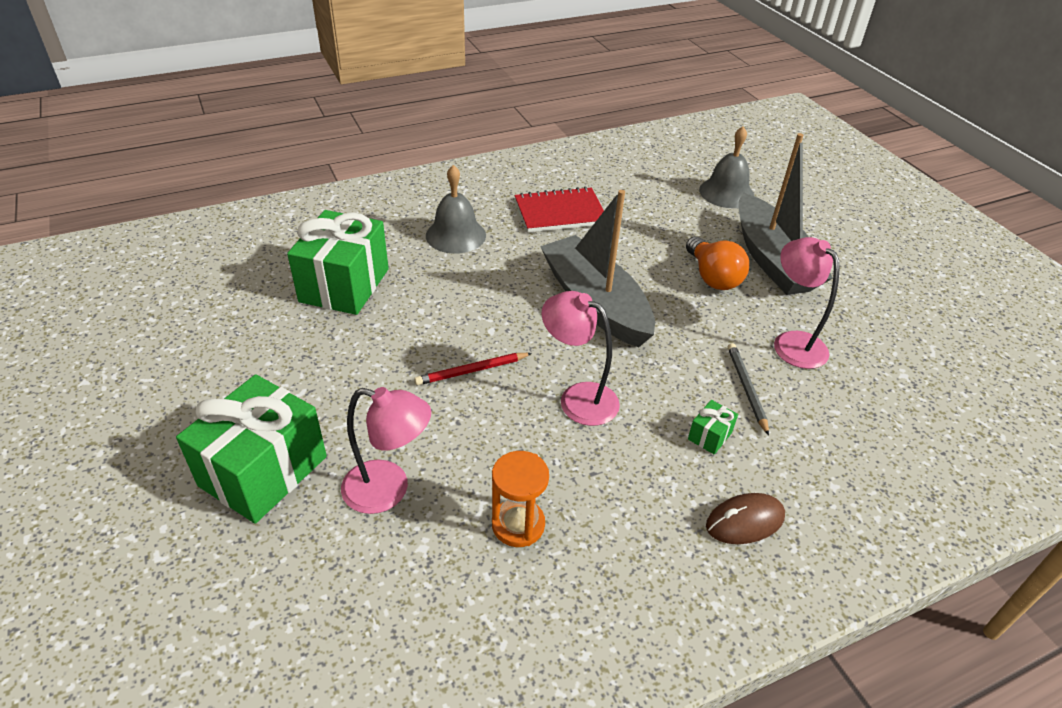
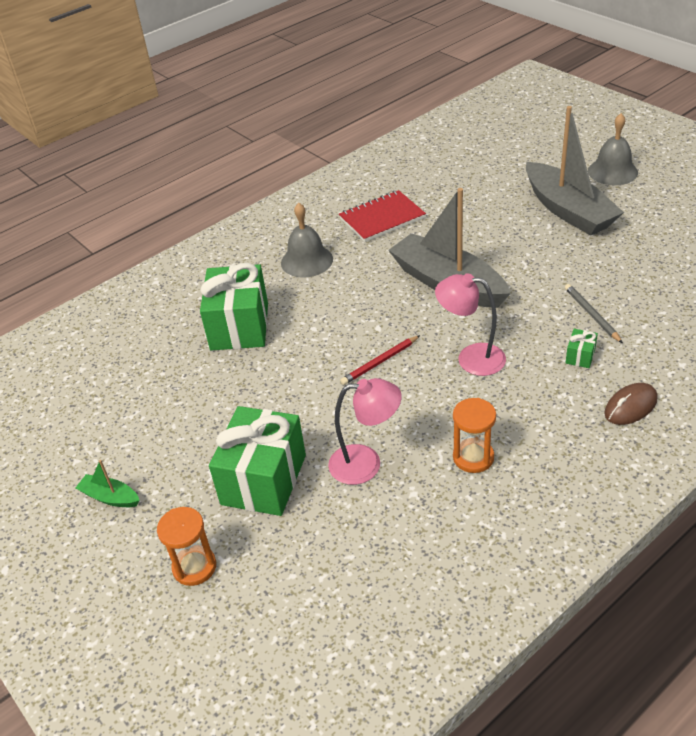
camera: 10 degrees left, 0 degrees up
(89, 436) = (110, 497): none -> green boat
(121, 555) = (194, 567): none -> orange hourglass
(712, 277) = (528, 237): orange light bulb -> none
(726, 193) = (508, 165): grey bell -> grey bell (612, 171)
(792, 342) = (610, 271): pink lamp -> none

